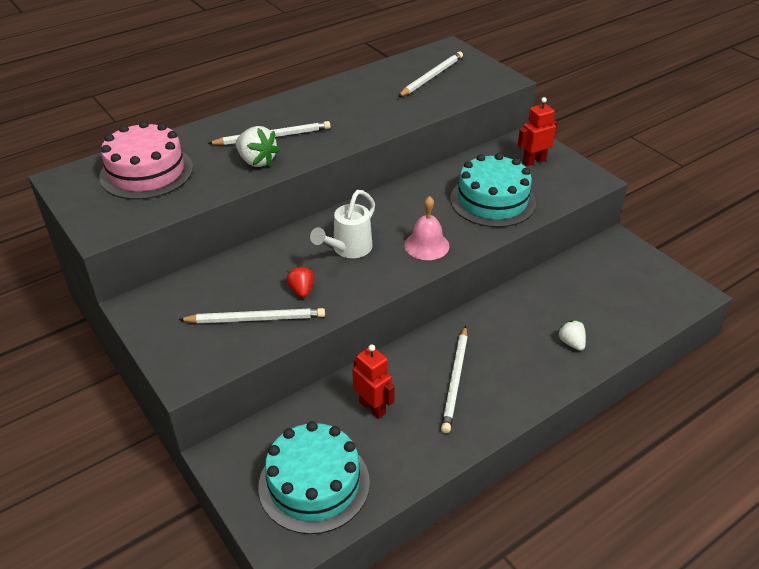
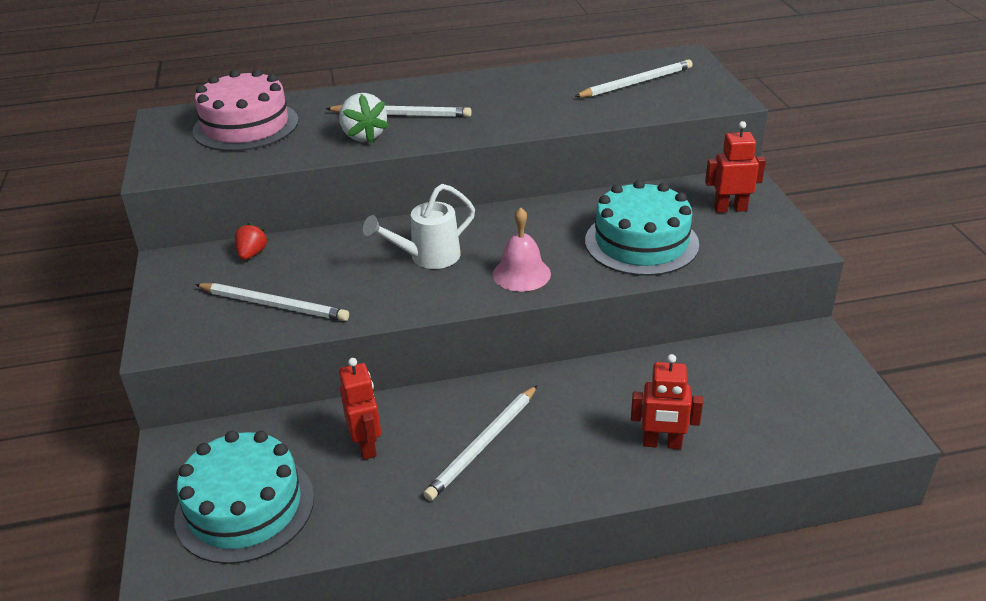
camera: 25 degrees right, 5 degrees down
(301, 290) = (344, 288): red strawberry -> red strawberry (252, 254)
(571, 343) = (662, 443): white strawberry -> red robot

